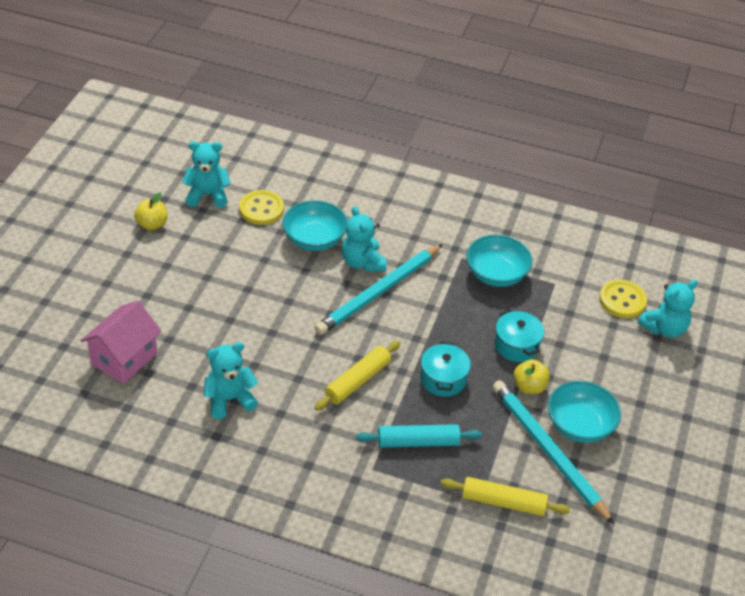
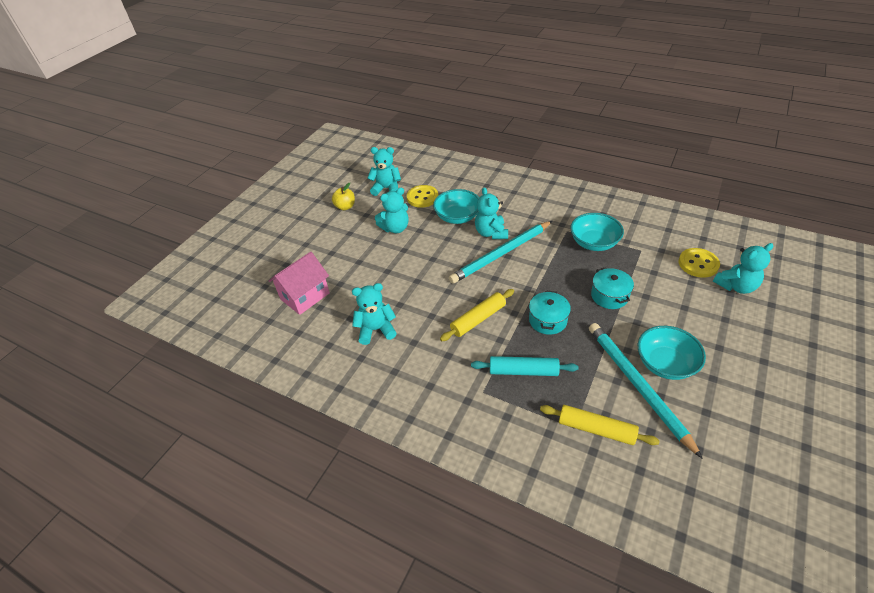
camera: 15 degrees right, 0 degrees up
(231, 257) = (395, 228): none -> turquoise teddy bear
(529, 387) = (620, 329): yellow apple -> none

